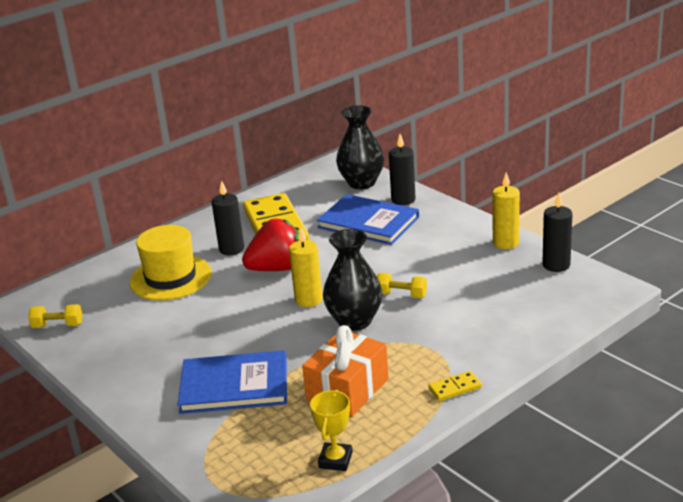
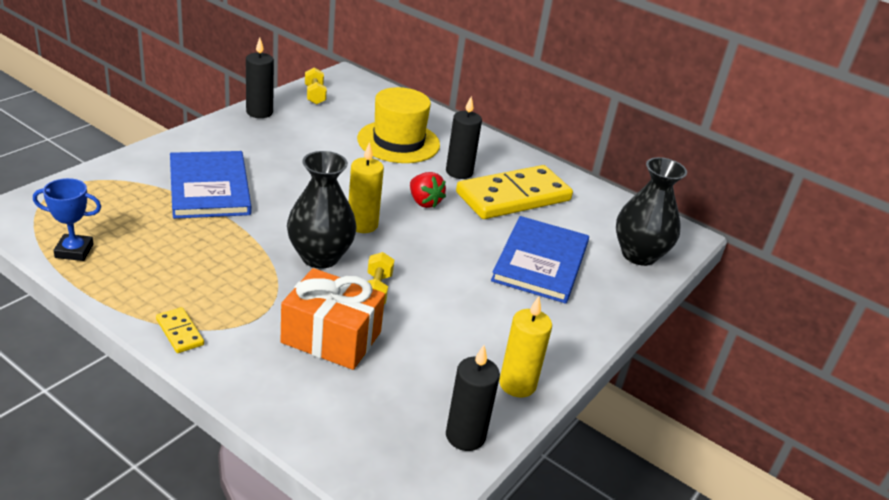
camera: 70 degrees right, 5 degrees up
(277, 268) = (424, 202): red strawberry -> red strawberry, size x0.60
(335, 460) = (74, 251): yellow trophy -> blue trophy
(347, 390) = (190, 255): orange gift -> orange gift (331, 337)
(403, 200) = (607, 290): black candle -> black candle (259, 112)

